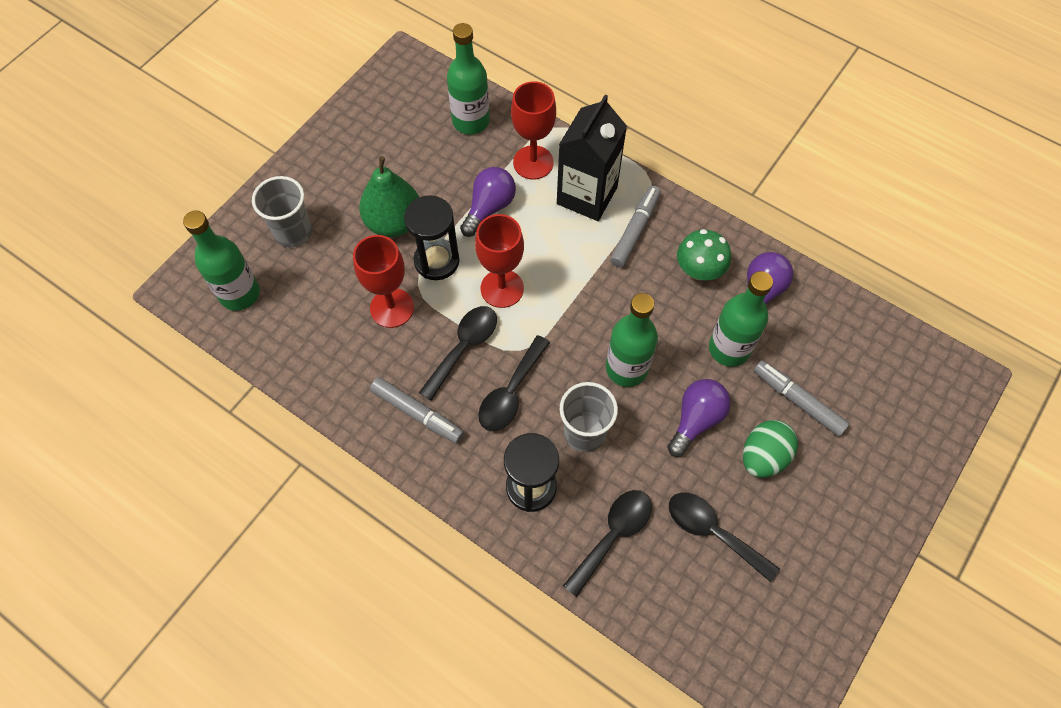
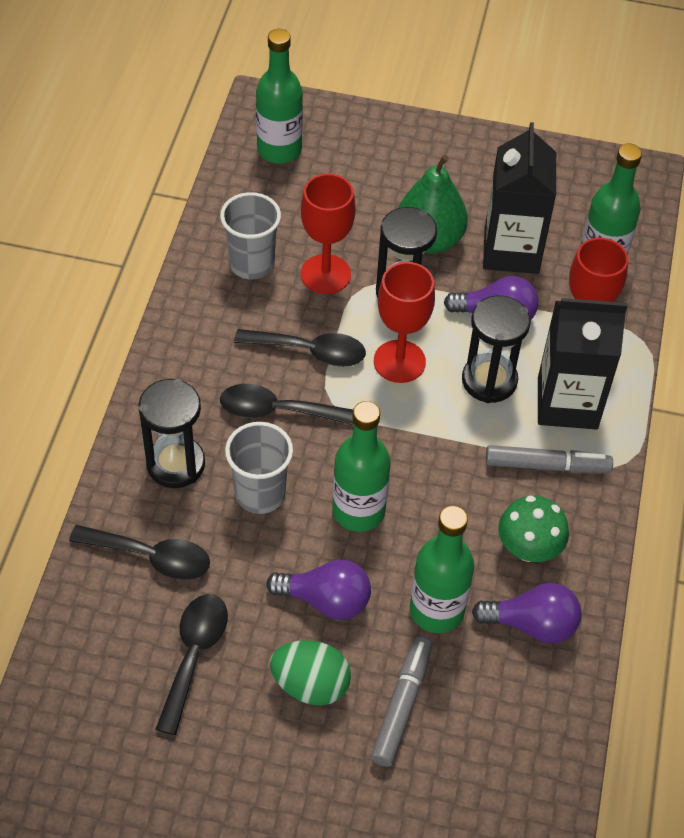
camera: 65 degrees right, 10 degrees down
(293, 232) = (370, 163): grey cup -> grey cup (252, 264)
(417, 413) = (216, 337): grey marker -> none
(432, 173) = (511, 250): none -> black carton
(546, 236) = (489, 380): none -> black hourglass

